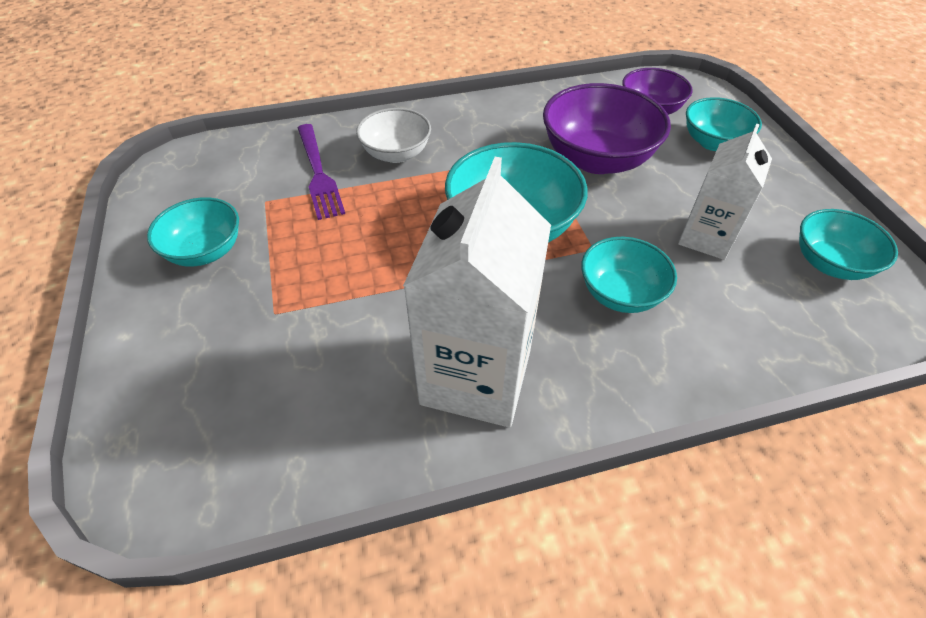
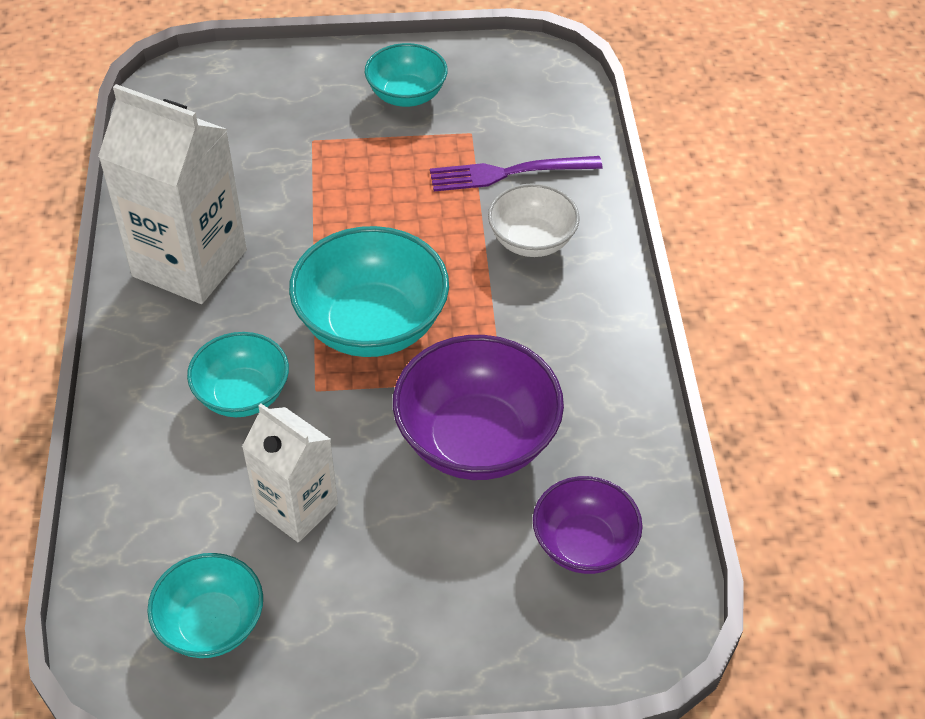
camera: 100 degrees right, 0 degrees up
(713, 142) = (484, 598): turquoise bowl -> none

